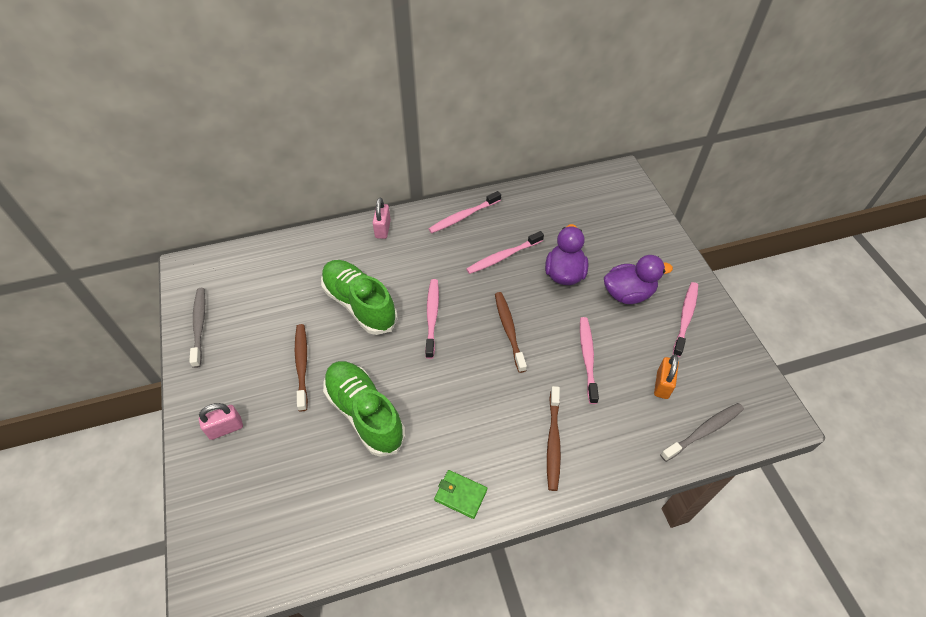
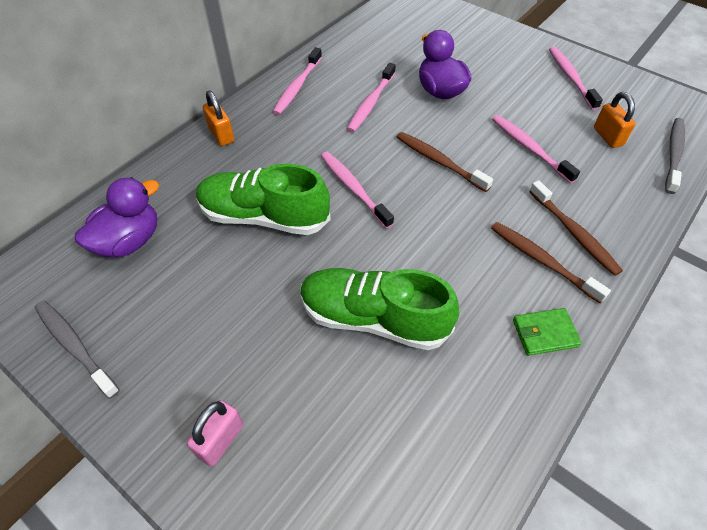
camera: 35 degrees left, 0 degrees up
(302, 365) = (254, 313): brown toothbrush -> brown toothbrush (542, 261)
(383, 229) = (221, 135): pink padlock -> orange padlock
(628, 294) = (509, 81): purple duck -> purple duck (129, 241)

